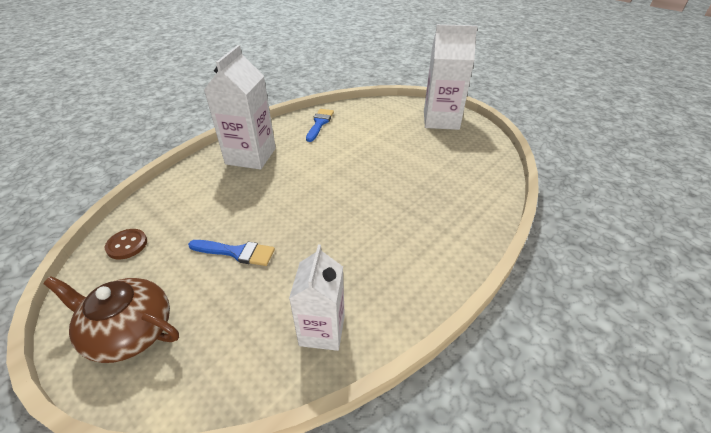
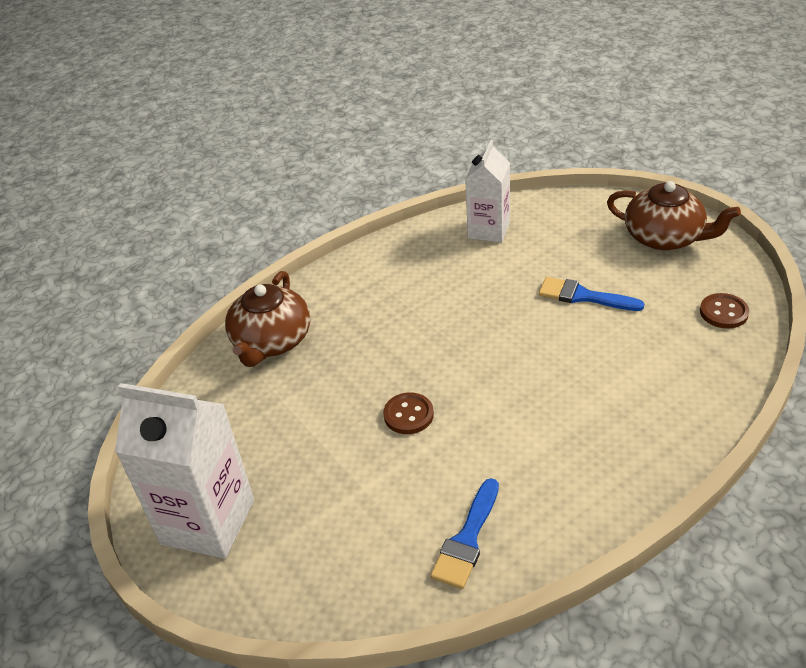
camera: 165 degrees left, 0 degrees up
(251, 156) = (600, 452): white carton -> none
(360, 165) = (408, 415): none -> brown button
(473, 199) = (271, 341): none -> brown teapot

